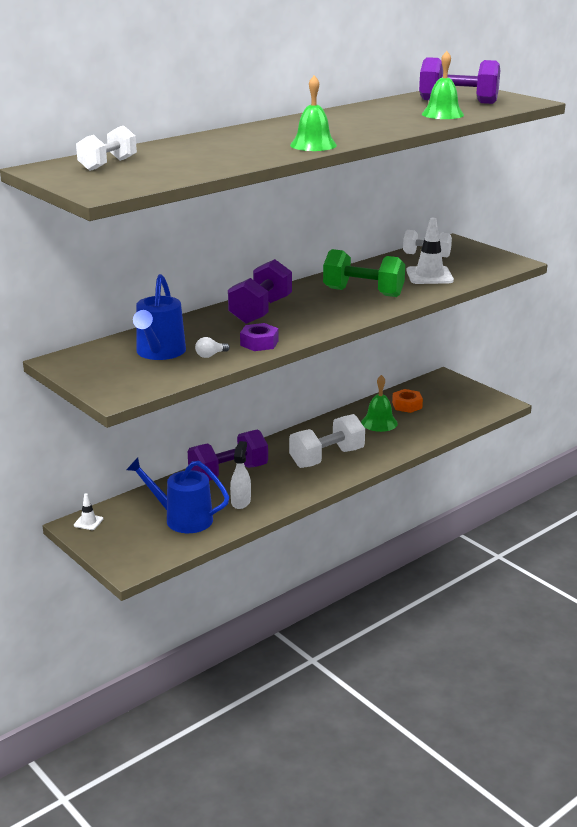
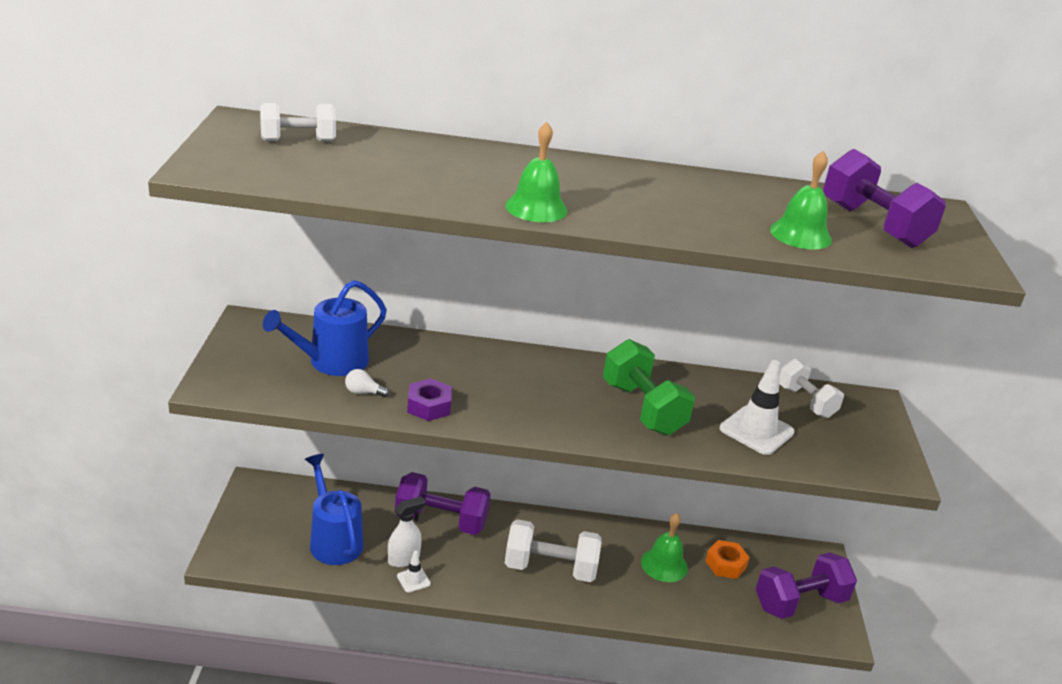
camera: 40 degrees right, 5 degrees up
(88, 522) = (266, 489): white traffic cone -> white traffic cone (413, 580)
(261, 311) = (503, 370): purple dumbbell -> purple dumbbell (800, 602)

